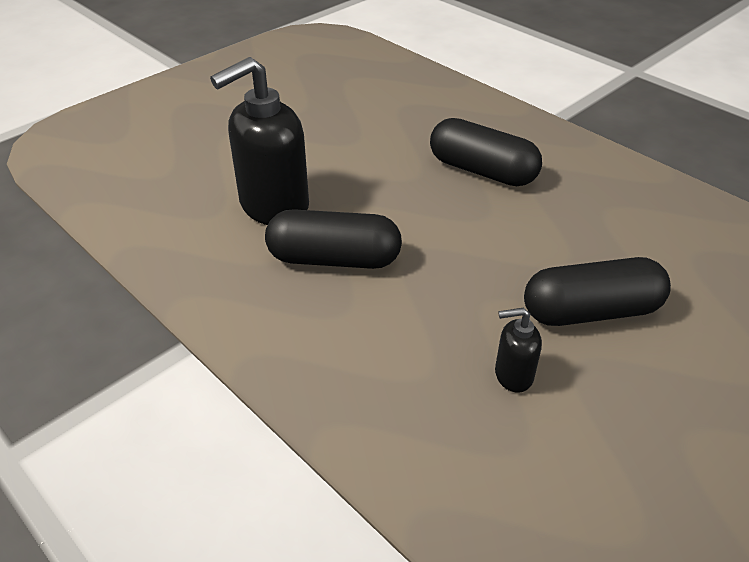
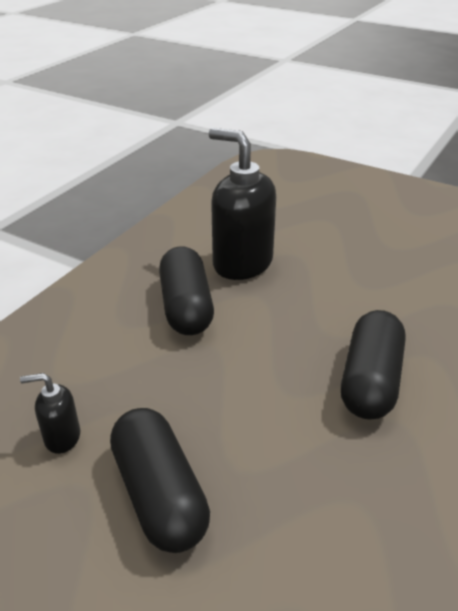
camera: 75 degrees right, 5 degrees down
(513, 375) = (62, 437): black soap dispenser -> black soap dispenser turned 75 degrees counterclockwise

